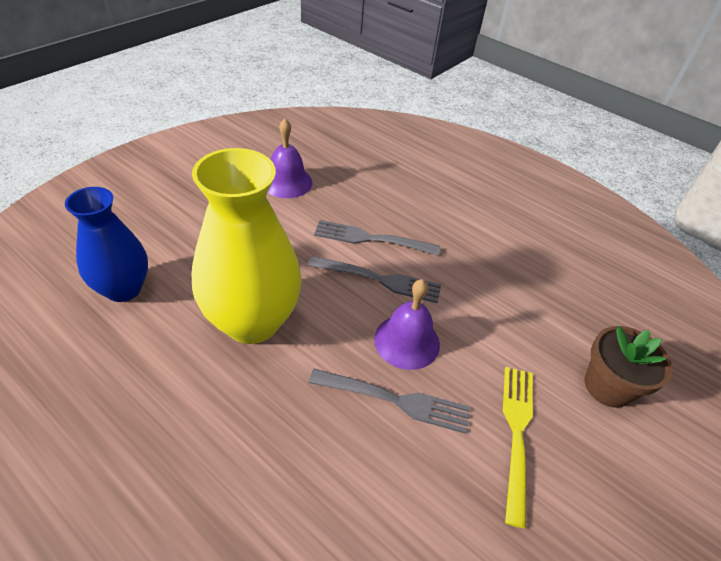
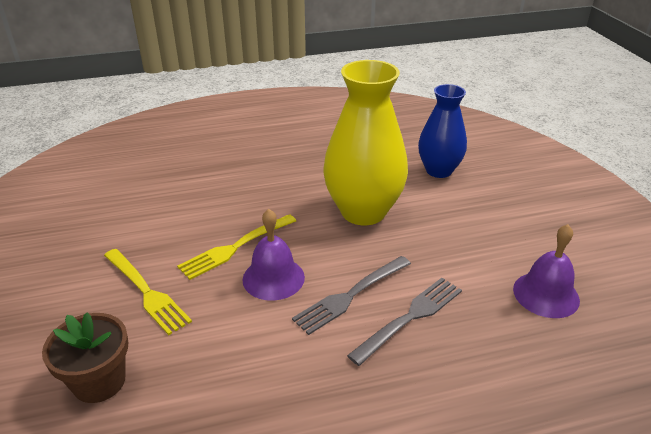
camera: 130 degrees right, 10 degrees down
(395, 400) = (235, 247): grey fork -> yellow fork

